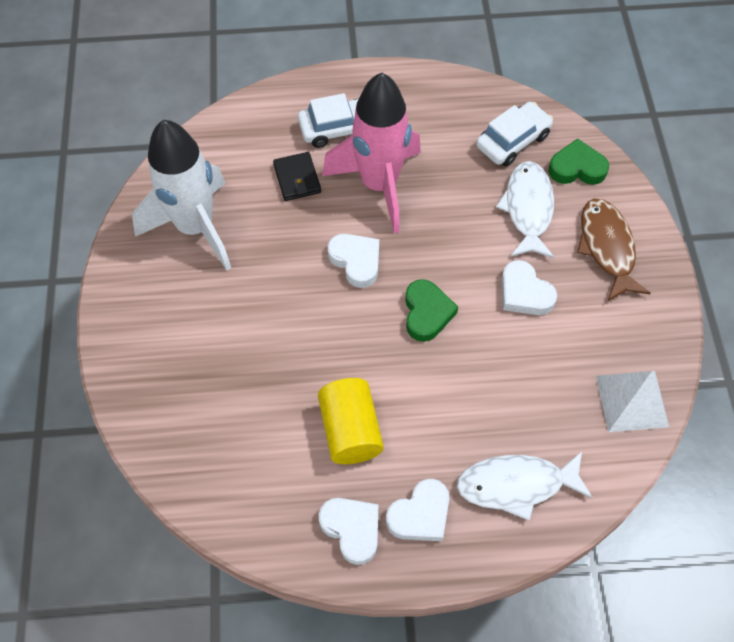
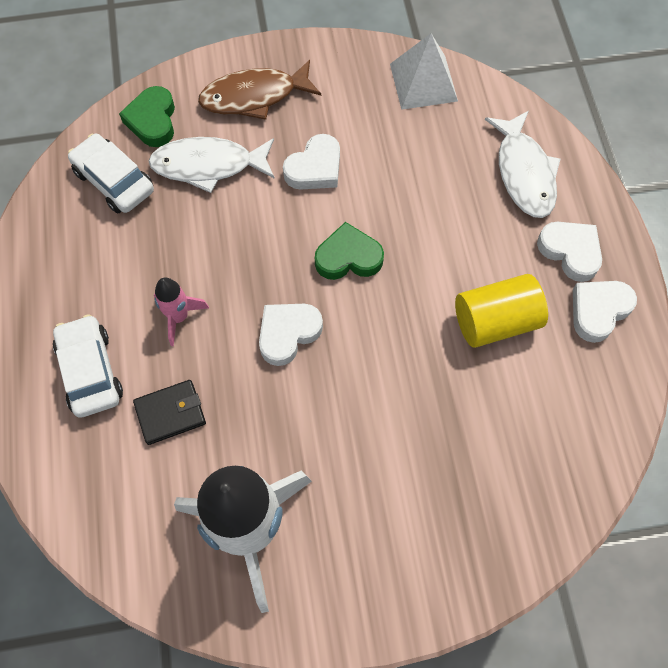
camera: 95 degrees left, 5 degrees up
(379, 185) = (179, 317): pink rocket -> pink rocket, size x0.44

